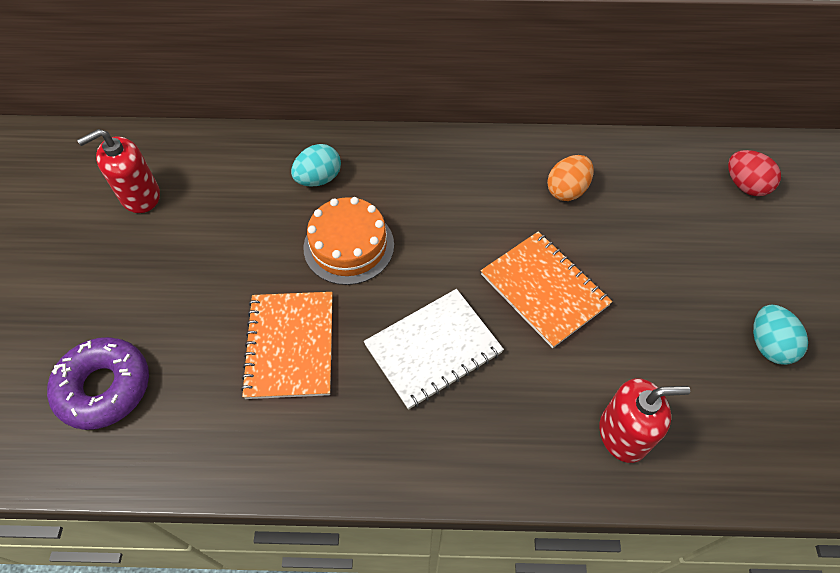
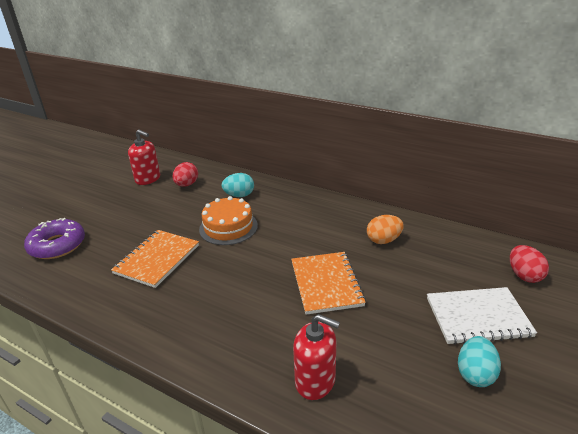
camera: 30 degrees right, 25 degrees down
(140, 196) = (148, 179): red soap dispenser -> red soap dispenser turned 150 degrees counterclockwise
(218, 186) = (187, 185): none -> red egg
(433, 349) = (231, 288): white notebook -> white notebook (478, 317)

